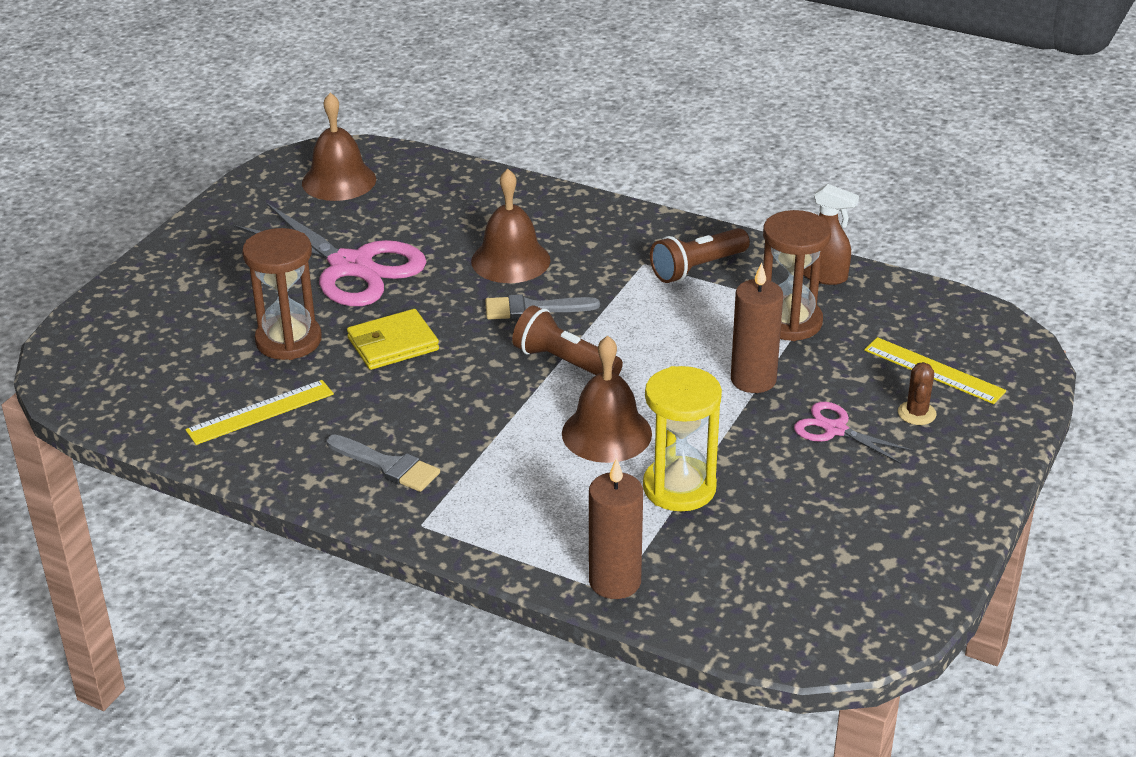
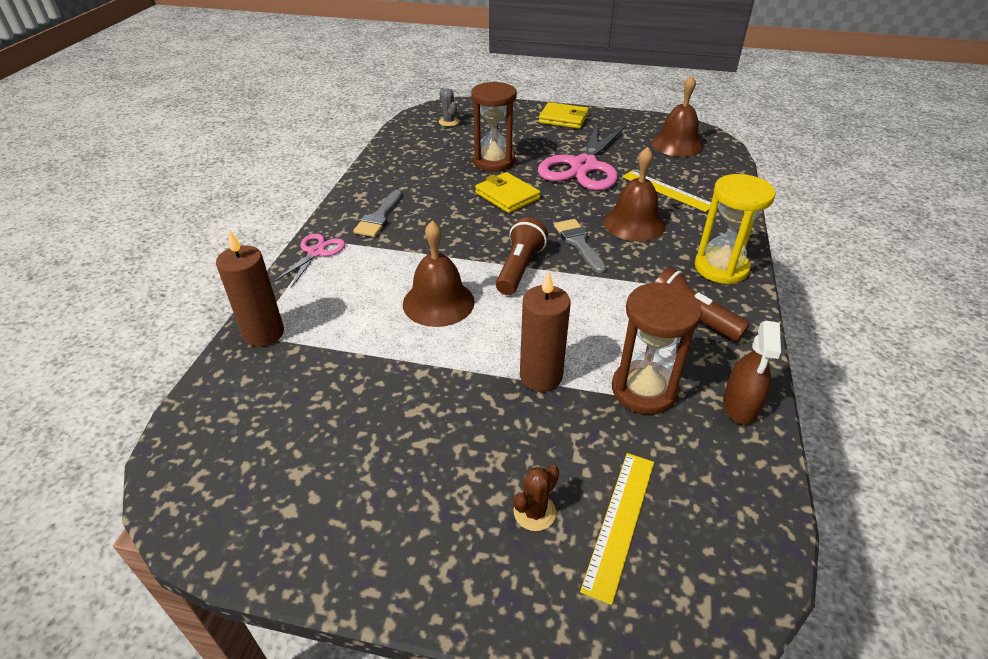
camera: 75 degrees right, 5 degrees up
(123, 365) = (449, 122): none -> grey cactus
(195, 254) = (563, 119): none -> yellow wallet
(260, 412) = (420, 167): yellow ruler -> yellow ruler (666, 190)
(679, 488) = (378, 351): yellow hourglass -> yellow hourglass (721, 268)
(835, 430) = (485, 445): pink scissors -> pink scissors (316, 252)
(916, 413) = (534, 512): brown cactus -> brown cactus turned 45 degrees counterclockwise

